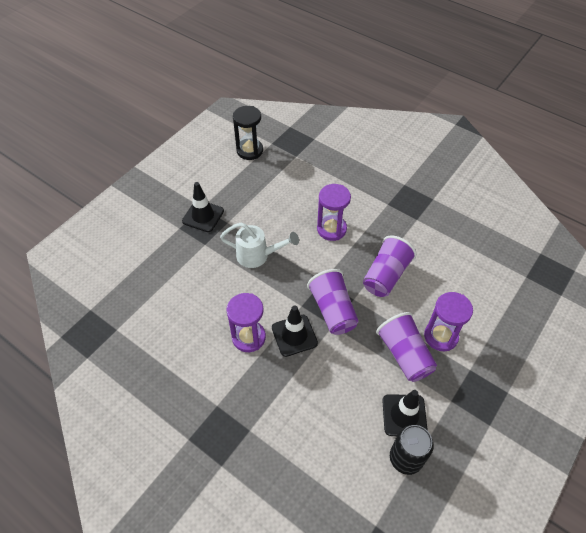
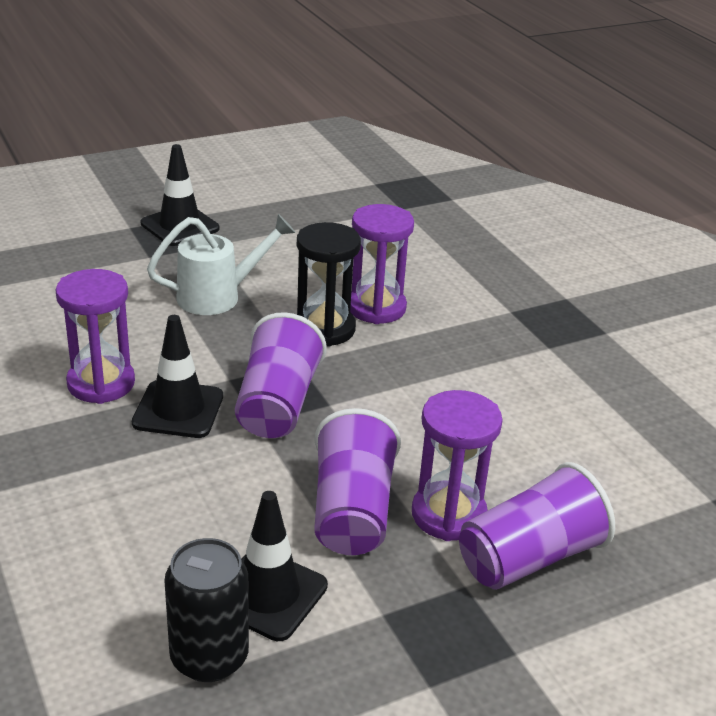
camera: 25 degrees right, 20 degrees down
(249, 151) = (329, 181): black hourglass -> black hourglass (324, 329)
(257, 256) = (218, 296): white watering can -> white watering can turned 60 degrees counterclockwise
(386, 275) = (419, 396): purple cup -> purple cup (529, 557)

